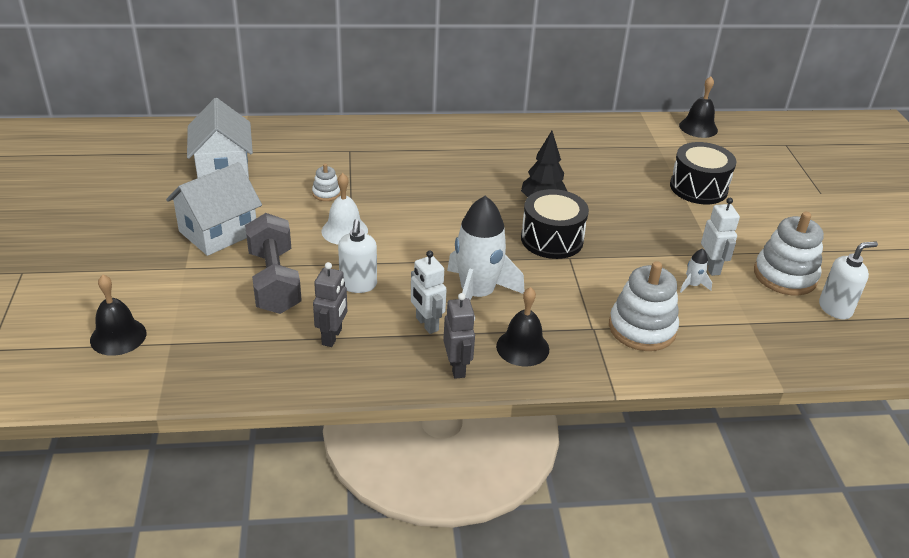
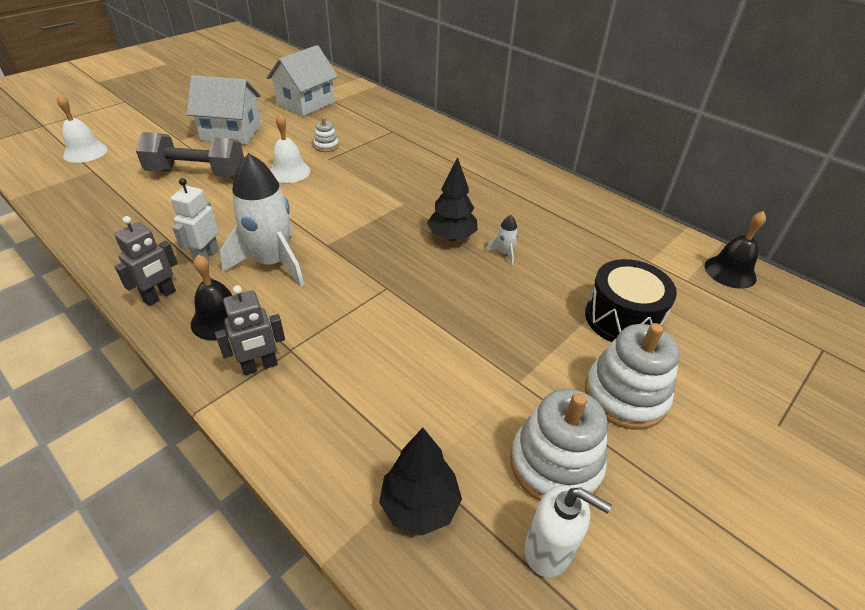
camera: 50 degrees right, 5 degrees up
(118, 336) = (85, 152): black bell -> white bell
(274, 281) = (197, 173): grey dumbbell -> grey dumbbell turned 60 degrees clockwise
(332, 337) = (151, 223): grey robot -> grey robot (260, 366)
(358, 285) = (227, 205): white soap dispenser -> none
(552, 239) = (402, 266): black drum -> none
(642, 328) = (323, 384): white stacking toy -> white stacking toy (625, 395)
(692, 285) = (440, 390): white rocket -> white rocket (504, 253)
(711, 267) = (490, 390): white robot -> none
(773, 336) = (420, 506): none -> black tree

